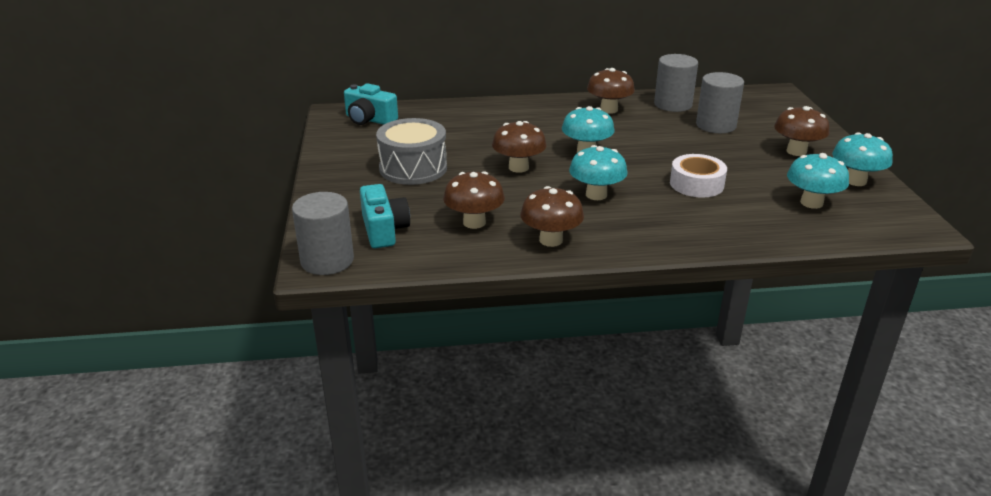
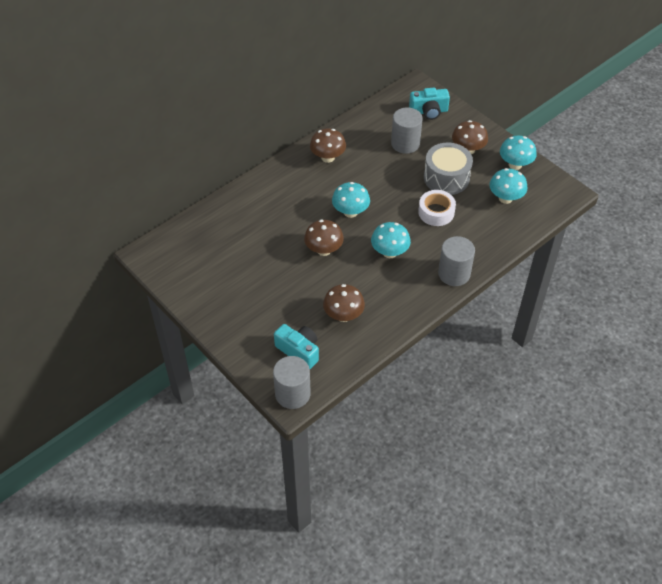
camera: 35 degrees left, 20 degrees up
(369, 119) = (178, 249): turquoise camera -> turquoise camera (429, 111)
(413, 168) = (260, 285): grey drum -> grey drum (446, 178)
(551, 240) = (397, 306): brown mushroom -> none
(673, 104) = (363, 131): grey cylinder -> grey cylinder (454, 274)

